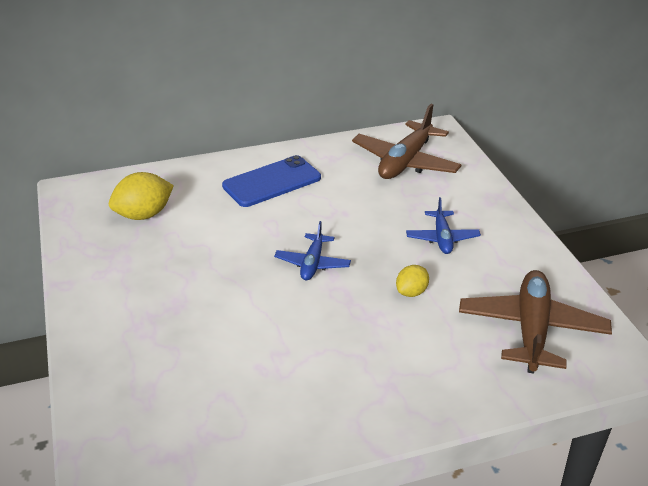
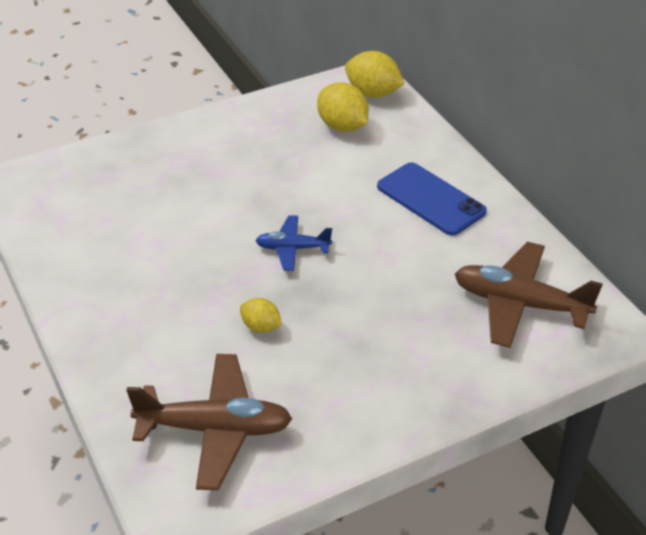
camera: 80 degrees right, 5 degrees up
(101, 191) = (373, 93): none -> yellow lemon
(442, 238) = (364, 347): blue plane -> none

